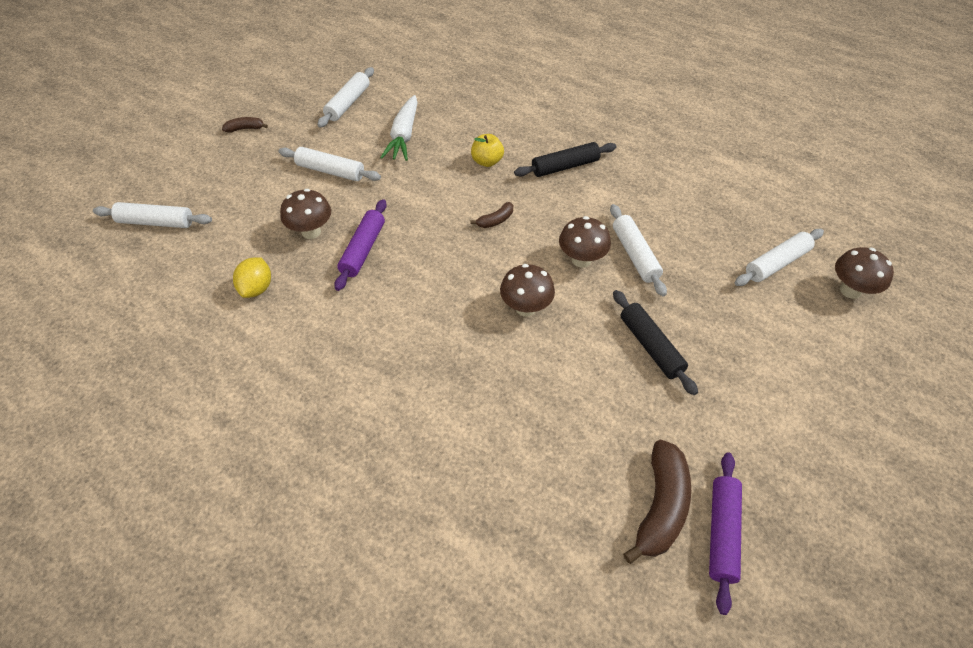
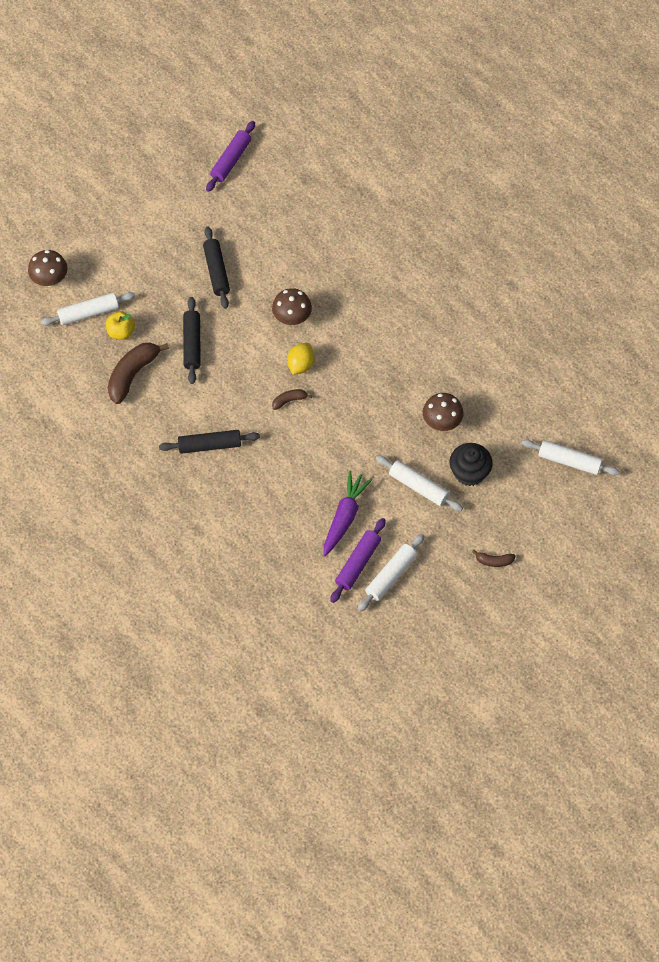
camera: 165 degrees left, 10 degrees up
(257, 288) = (487, 378): yellow lemon -> yellow lemon (300, 365)
(275, 192) = (469, 472): none -> black cupcake
(363, 250) = (402, 395): purple rolling pin -> purple rolling pin (358, 563)
(404, 135) = (344, 517): white carrot -> purple carrot
(487, 161) = (276, 467): yellow apple -> yellow apple (121, 332)
(581, 260) = (235, 349): brown mushroom -> none
(635, 255) = (192, 344): white rolling pin -> black rolling pin
(660, 507) = (258, 179): brown banana -> brown banana (132, 374)

